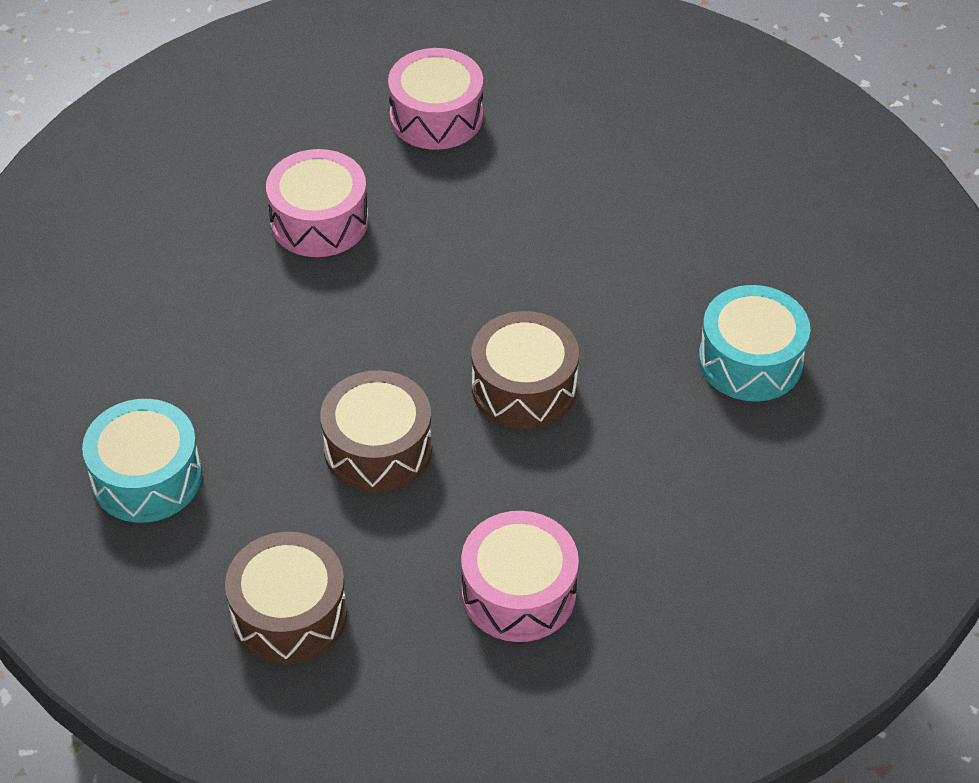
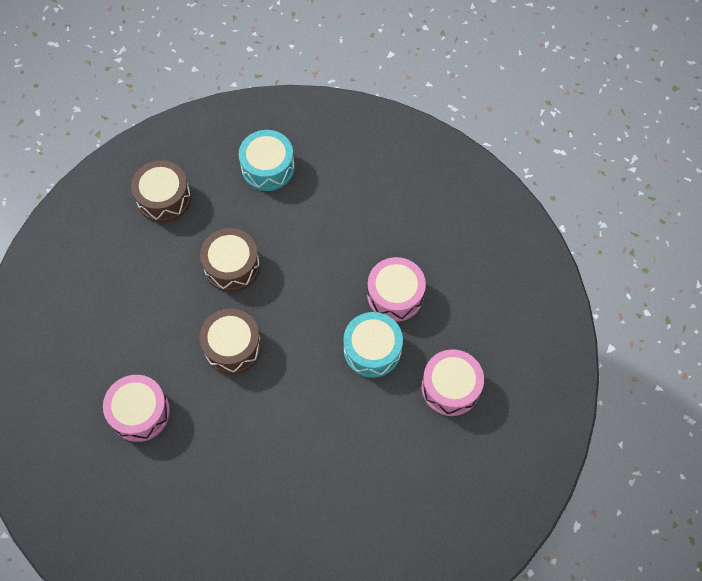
camera: 115 degrees right, 15 degrees up
(519, 592) = (120, 292): pink drum -> pink drum (140, 412)
(750, 360) = (189, 468): turquoise drum -> turquoise drum (372, 350)

